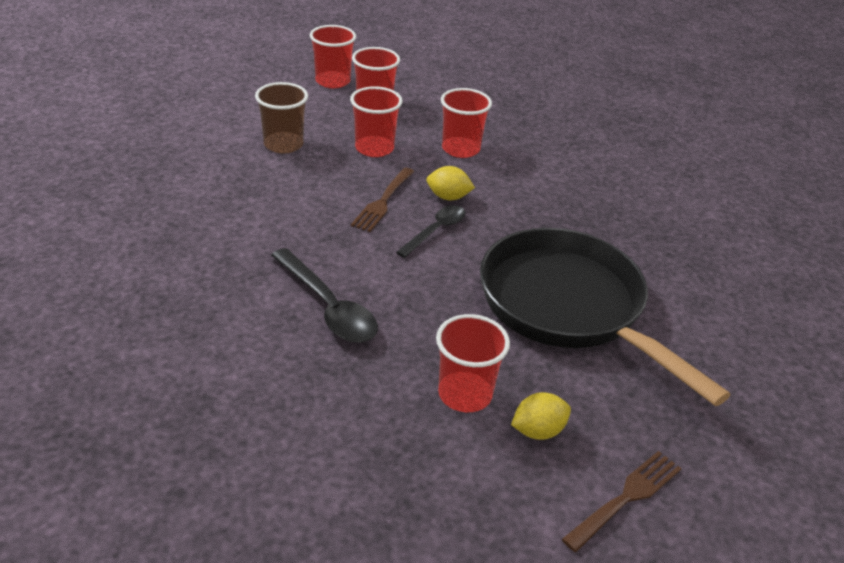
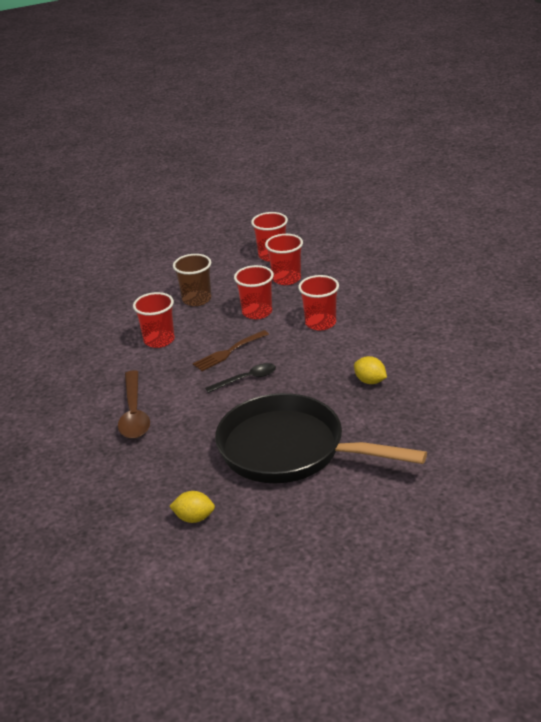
camera: 35 degrees right, 5 degrees down
(328, 307) = (134, 413): black spoon -> brown spoon
(448, 197) = (277, 357): yellow lemon -> yellow lemon (370, 381)
(465, 394) = (169, 485): red cup -> red cup (159, 340)
(568, 307) = (289, 450): black pan -> black pan turned 60 degrees counterclockwise
(626, 498) = (211, 570): brown fork -> none

